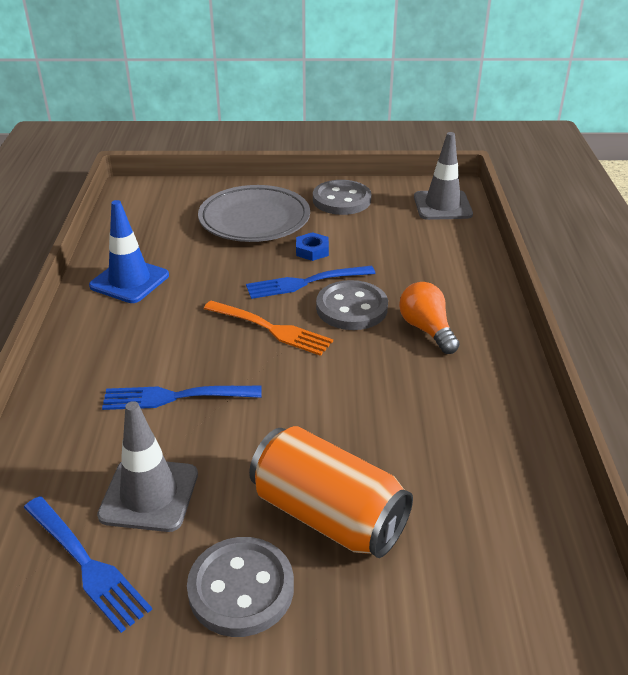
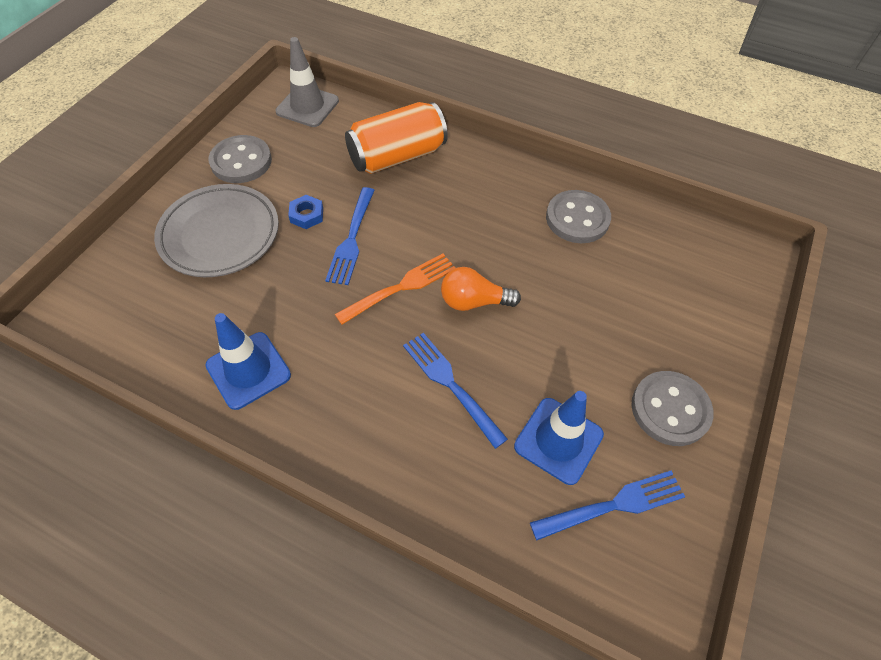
camera: 65 degrees left, 20 degrees up
(149, 495) = (558, 440): grey traffic cone -> blue traffic cone
(177, 397) = (451, 385): blue fork -> blue fork turned 120 degrees clockwise
(328, 515) = (624, 334): orange can -> orange can (397, 156)
(351, 308) = (408, 225): grey button -> grey button (577, 219)
(426, 329) = (463, 194): orange light bulb -> orange light bulb (473, 301)

